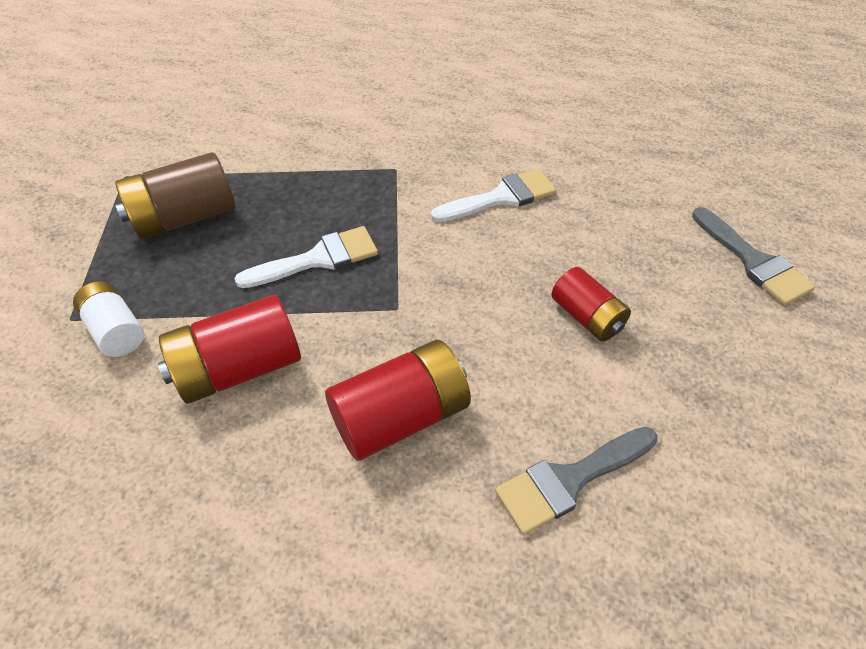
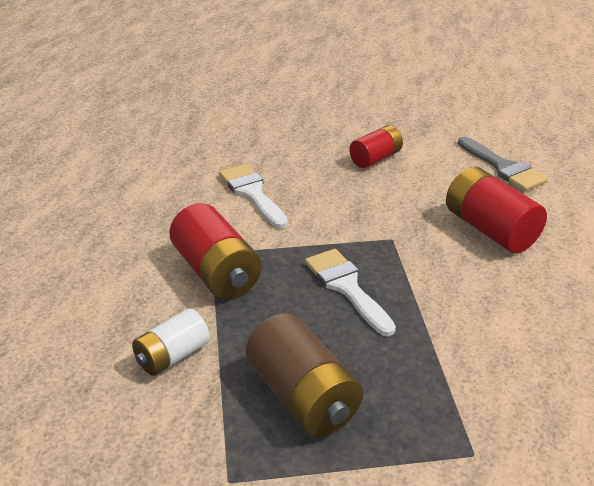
camera: 95 degrees left, 15 degrees down
(116, 331) = (475, 409): white battery -> white battery (172, 356)
(239, 368) = (483, 315): red battery -> red battery (216, 272)
(753, 261) = (309, 100): grey brush -> none

